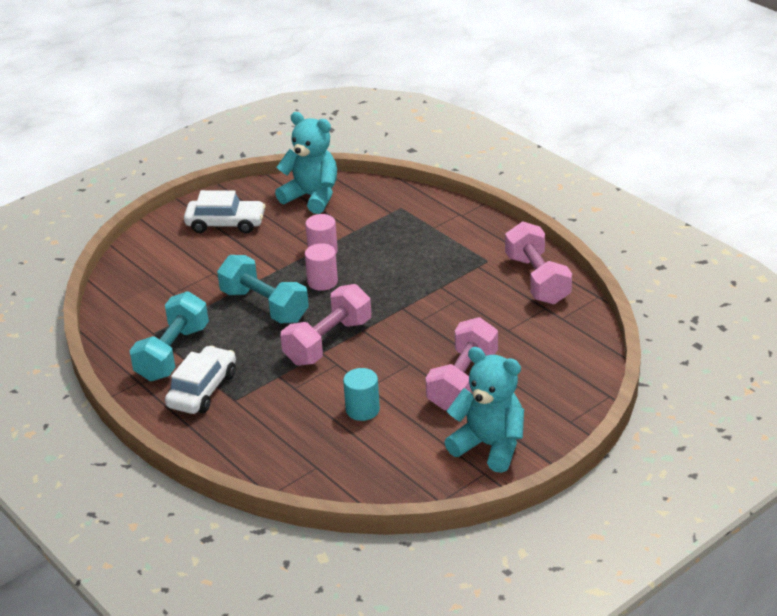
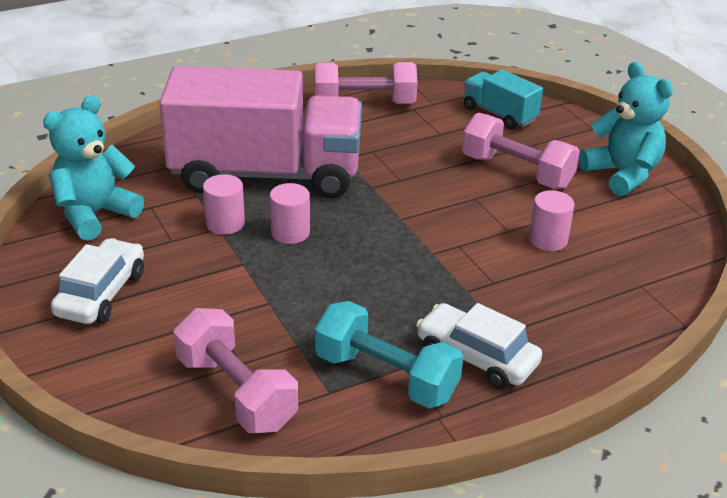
camera: 80 degrees left, 0 degrees up
(264, 306) = (317, 284): turquoise dumbbell -> none
(328, 342) = (415, 245): pink dumbbell -> pink dumbbell (236, 392)
(362, 410) = (548, 240): turquoise cylinder -> pink cylinder
(396, 254) = (266, 174): none -> pink truck
(489, 446) = (622, 174): turquoise teddy bear -> turquoise teddy bear turned 105 degrees clockwise
(563, 359) = (499, 114): none -> turquoise truck

